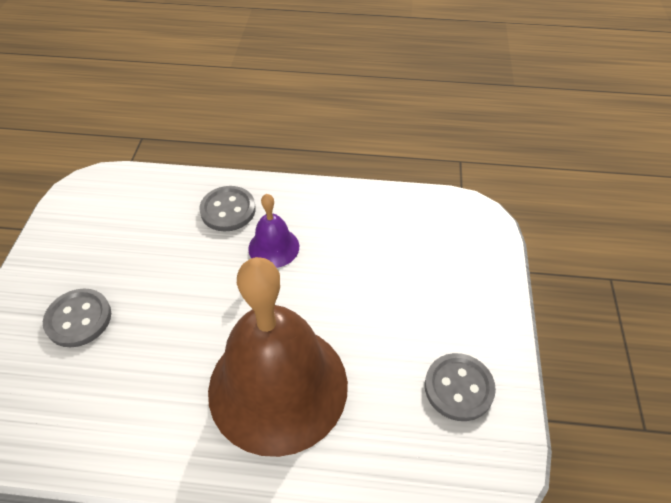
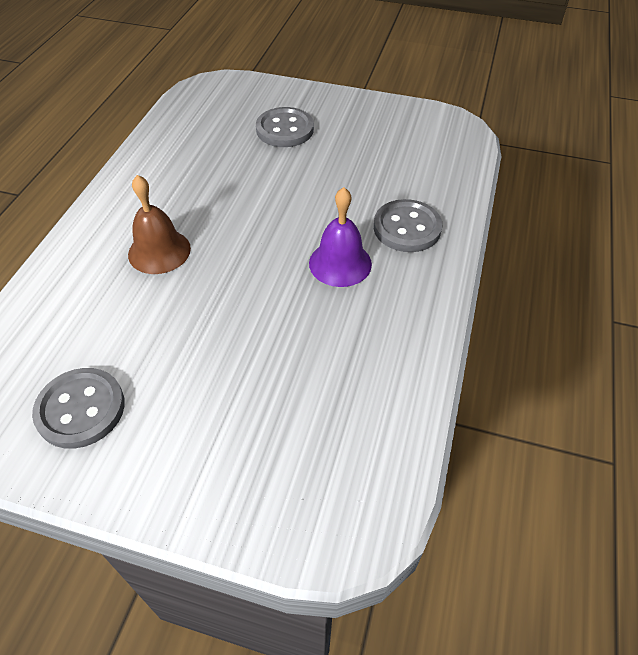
camera: 100 degrees right, 0 degrees up
(278, 386) = (159, 251): brown bell -> brown bell, size x0.44

